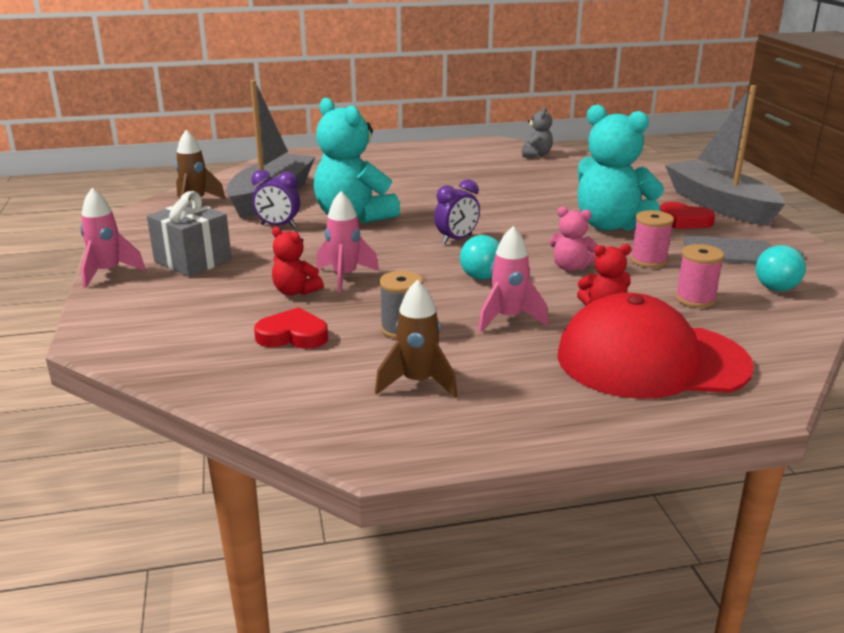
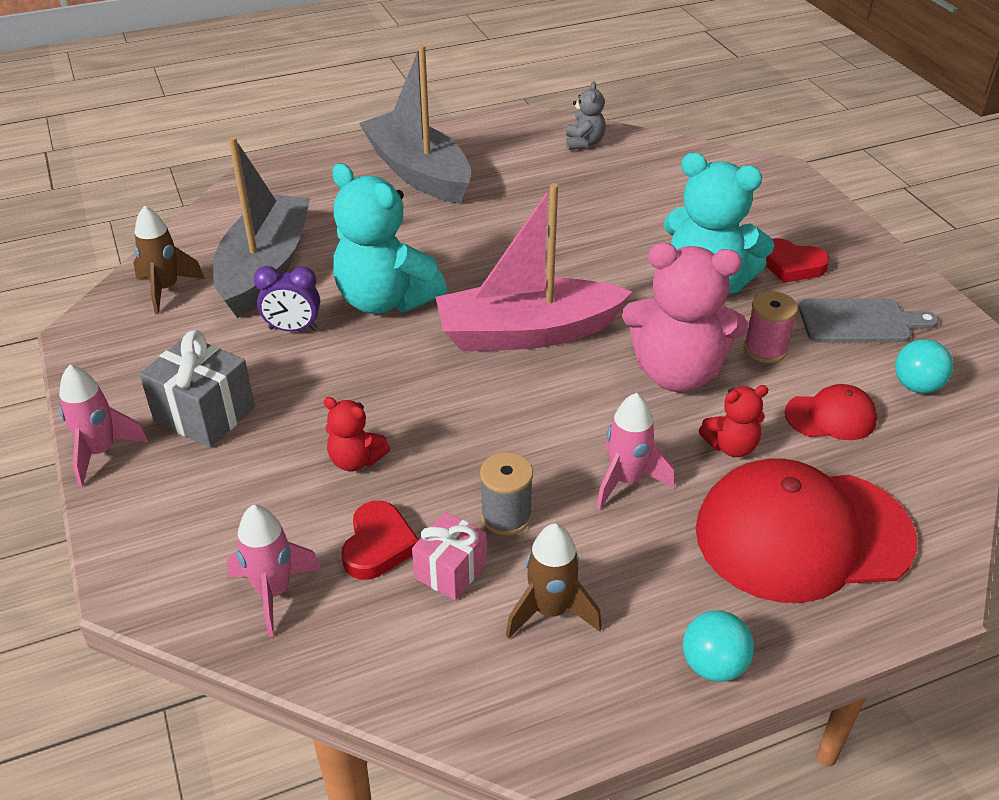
camera: 10 degrees left, 15 degrees up
(293, 335) = (378, 545): red heart -> red heart turned 105 degrees clockwise
(344, 354) = (450, 570): none -> pink gift
(345, 276) = (409, 423): pink rocket -> pink rocket (273, 592)
(456, 239) = (527, 333): purple clock -> pink boat
(481, 277) = (576, 405): turquoise ball -> turquoise ball (713, 665)
(570, 267) = (677, 373): pink teddy bear -> pink teddy bear, size x2.06
(695, 299) = (831, 417): pink spool -> red cap
(719, 205) = (827, 229): grey boat -> grey boat (418, 172)

